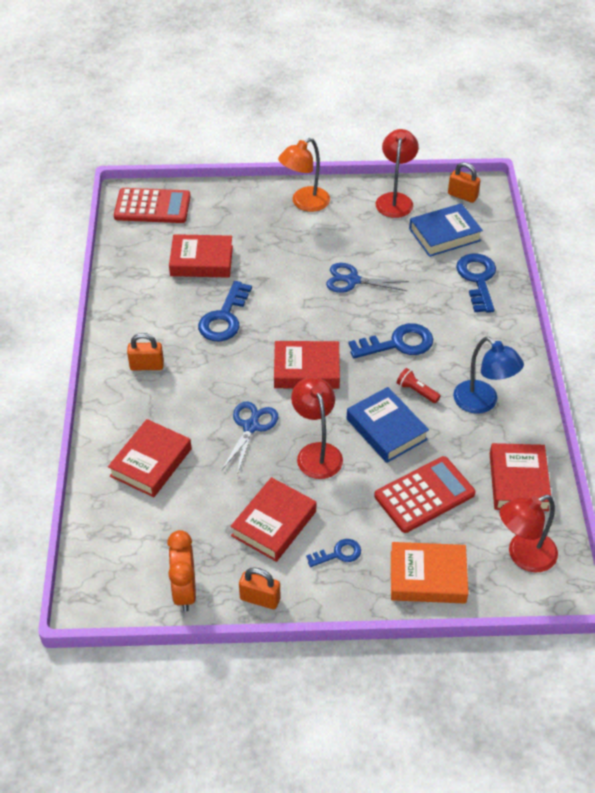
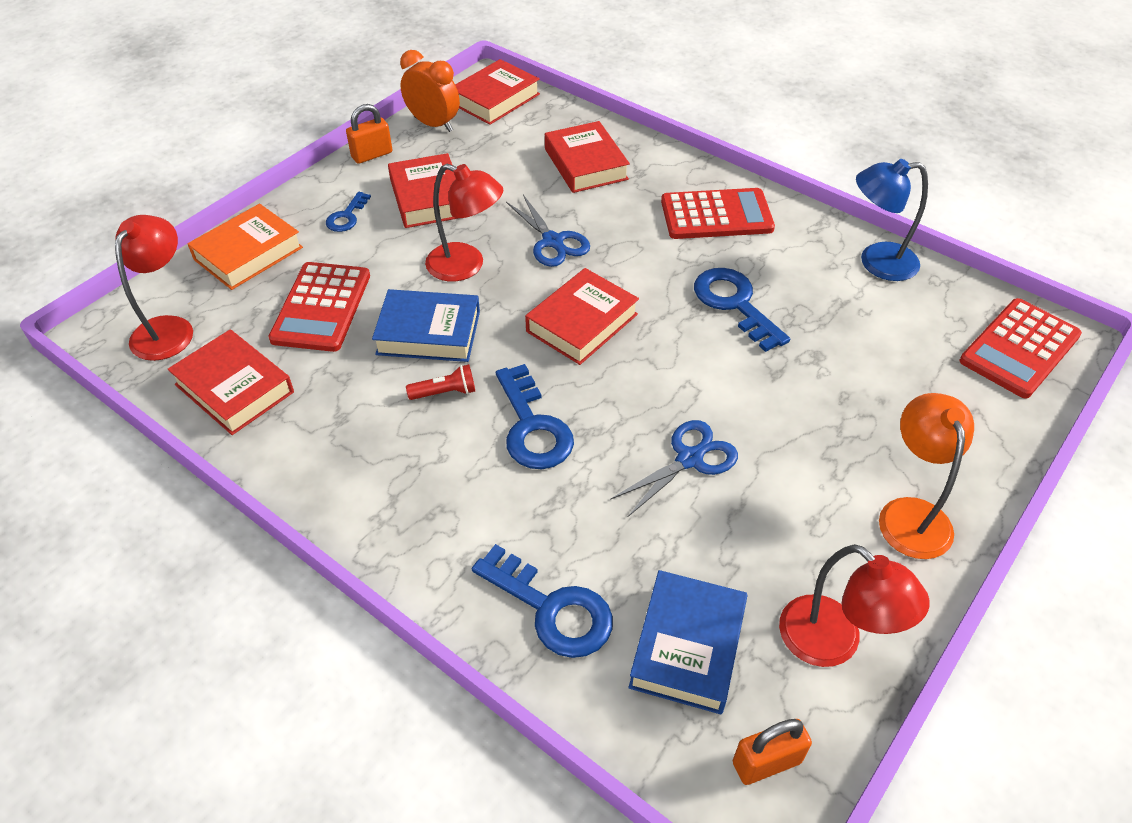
camera: 130 degrees right, 0 degrees up
(147, 366) = (716, 215): orange padlock -> red calculator
(201, 261) = (860, 337): red book -> red book (495, 99)
(398, 343) = (532, 427): blue key -> blue key turned 45 degrees counterclockwise
(482, 403) = (358, 439): blue lamp -> blue lamp (876, 262)

